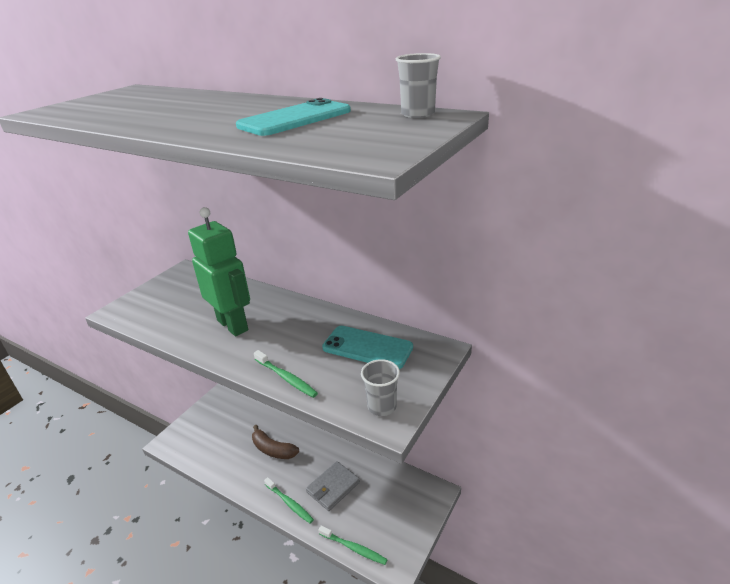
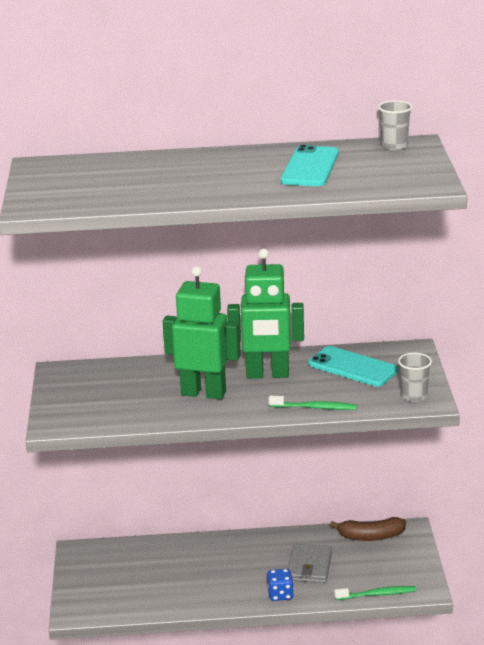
camera: 35 degrees left, 5 degrees down
(273, 449) = (209, 567): brown banana -> brown banana (370, 536)
(289, 503) = (280, 594): green toothbrush -> blue dice
(296, 327) = (267, 374): none -> green robot
(367, 348) = (352, 367): turquoise phone -> turquoise phone turned 45 degrees clockwise

